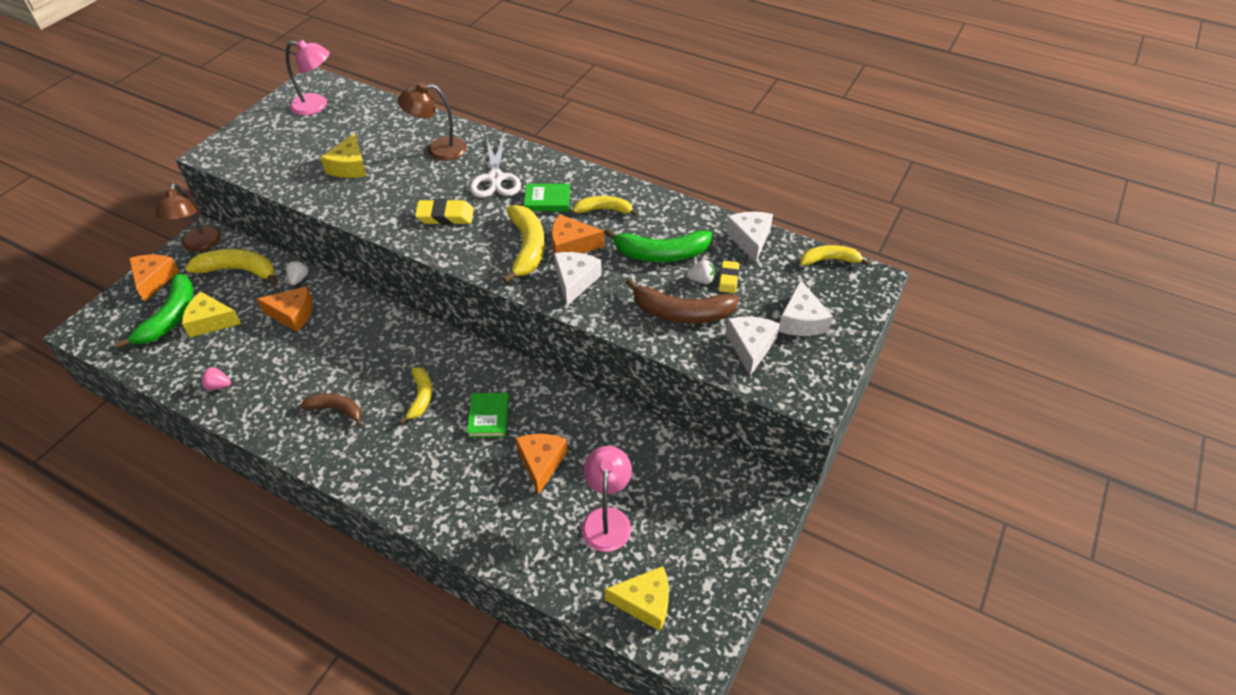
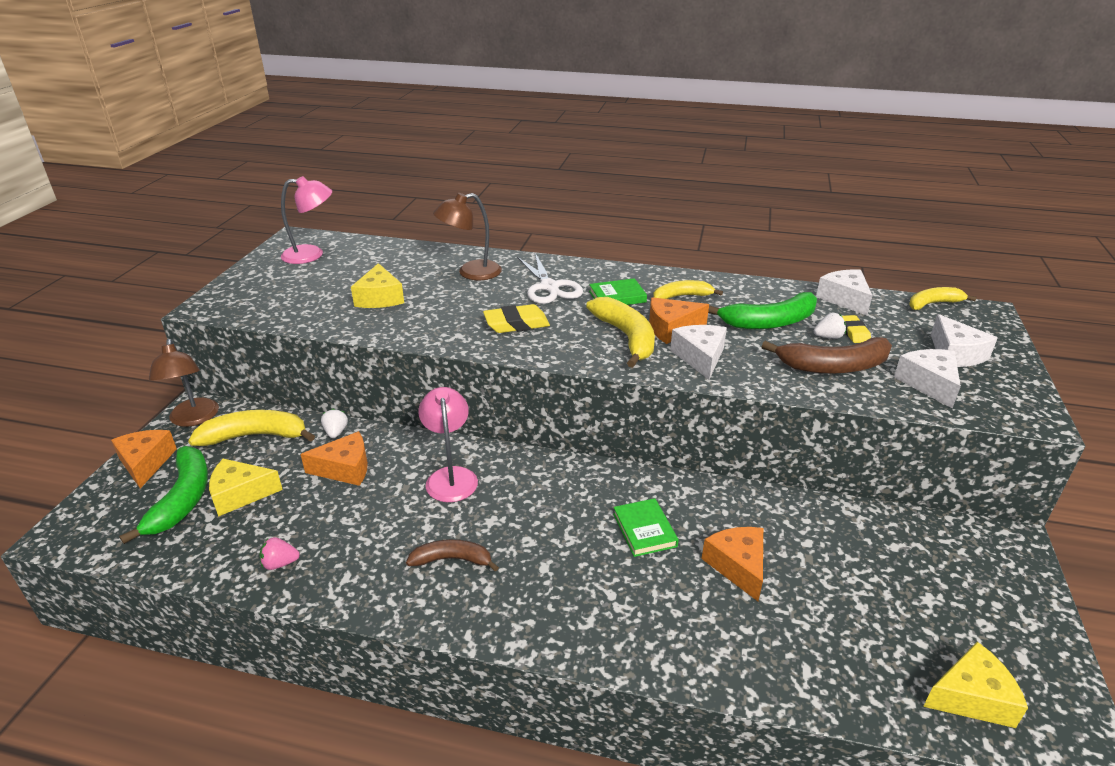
camera: 15 degrees left, 15 degrees down
(421, 397) = (551, 525): yellow banana -> none
(607, 519) = (856, 610): pink lamp -> pink lamp (451, 476)

